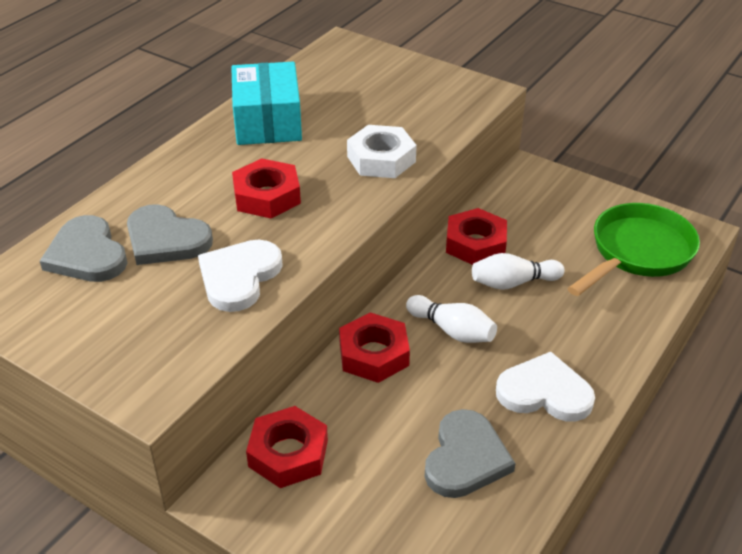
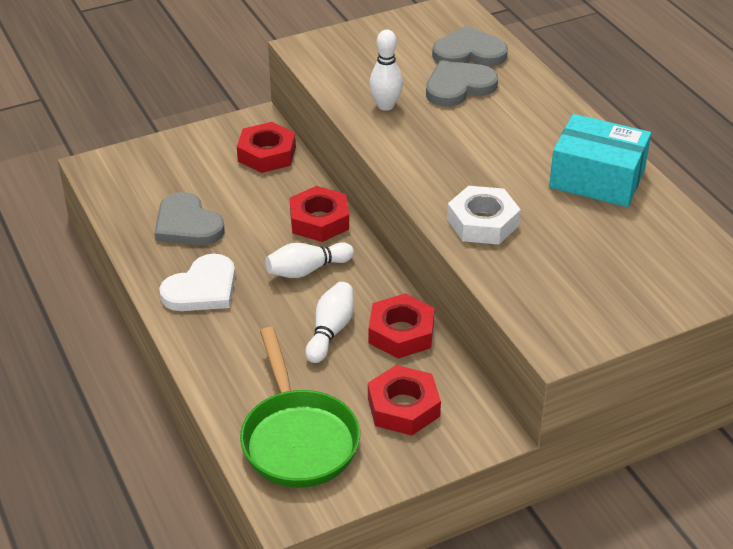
camera: 120 degrees right, 0 degrees up
(239, 277) = (385, 106): white heart -> white bowling pin
(267, 196) = (476, 145): red nut -> red nut (403, 407)

